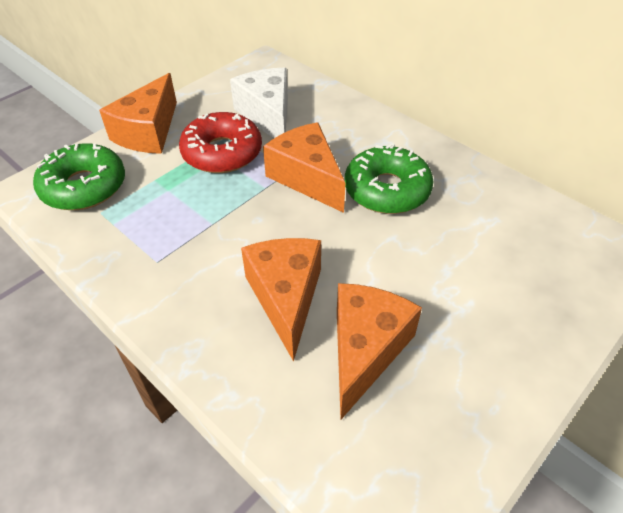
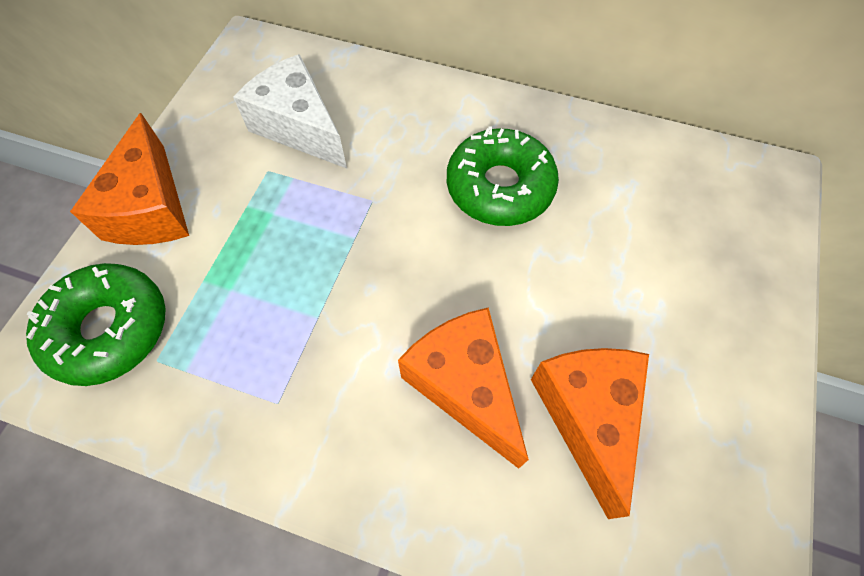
camera: 25 degrees left, 15 degrees up
(222, 153) = (271, 205): red donut -> none
(307, 178) = (398, 204): orange cheese -> none

